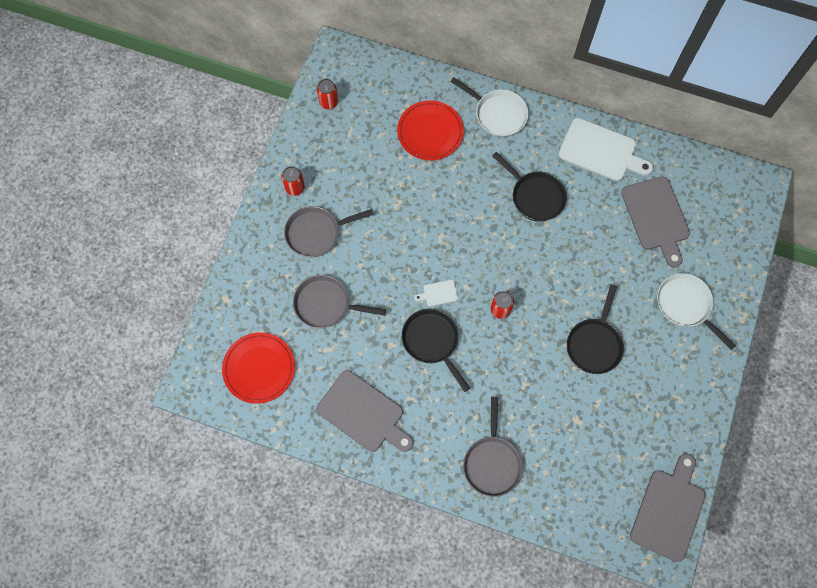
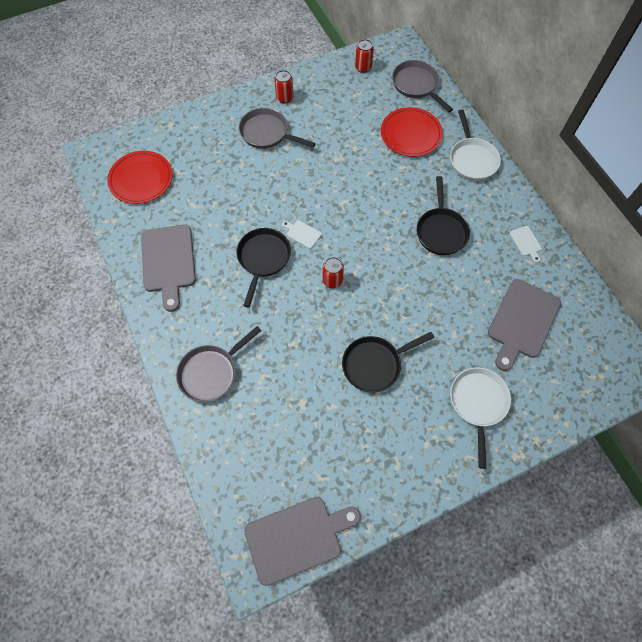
camera: 45 degrees right, 5 degrees down
(326, 304) = (223, 178): grey pan -> grey pan (416, 85)
(601, 151) = (526, 242): white cutting board -> white cutting board, size x0.44

